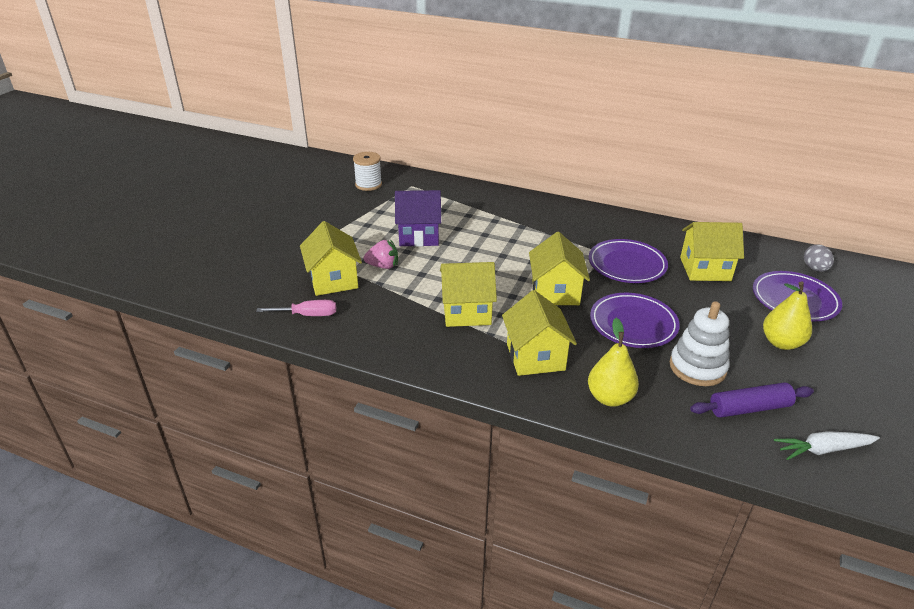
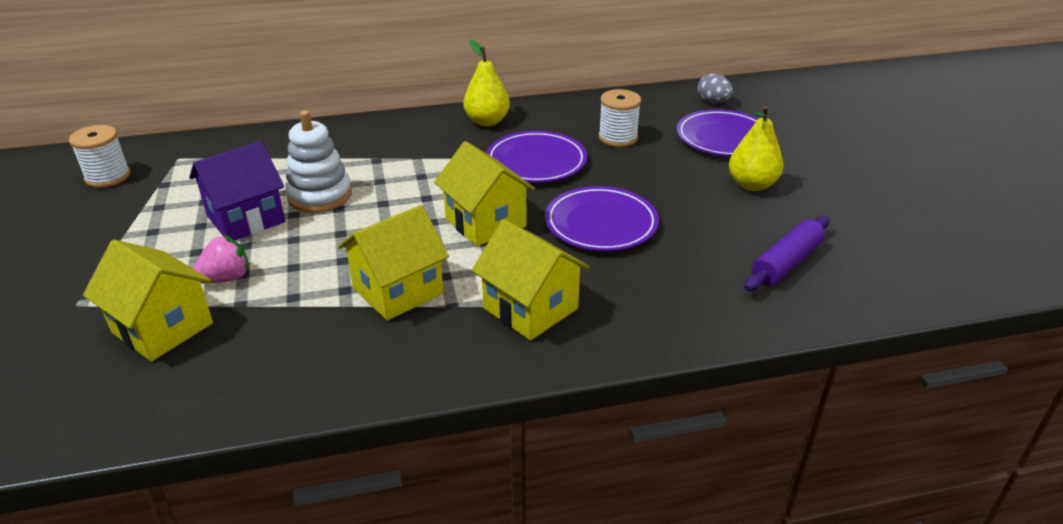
camera: 35 degrees left, 0 degrees up
(308, 315) = (162, 395): pink screwdriver -> none
(610, 398) = (652, 317): yellow pear -> yellow pear (487, 121)
(697, 367) = (704, 243): white stacking toy -> white stacking toy (320, 195)
(705, 269) = (618, 138): yellow house -> white spool
(823, 449) = (879, 273): white carrot -> none

